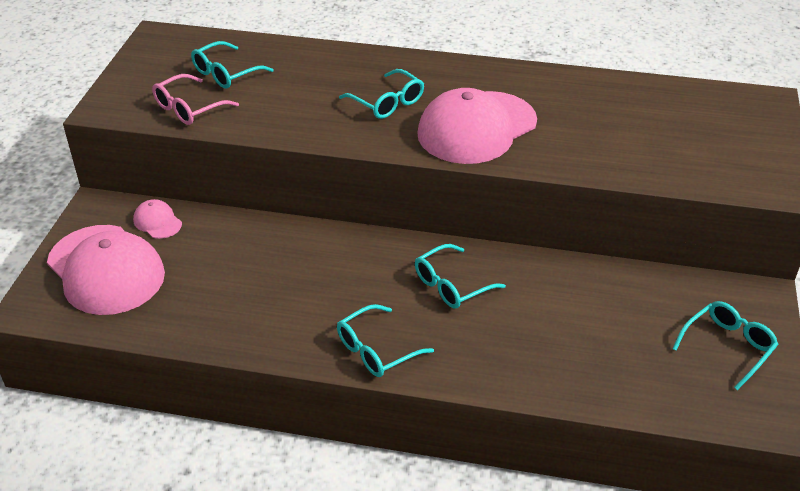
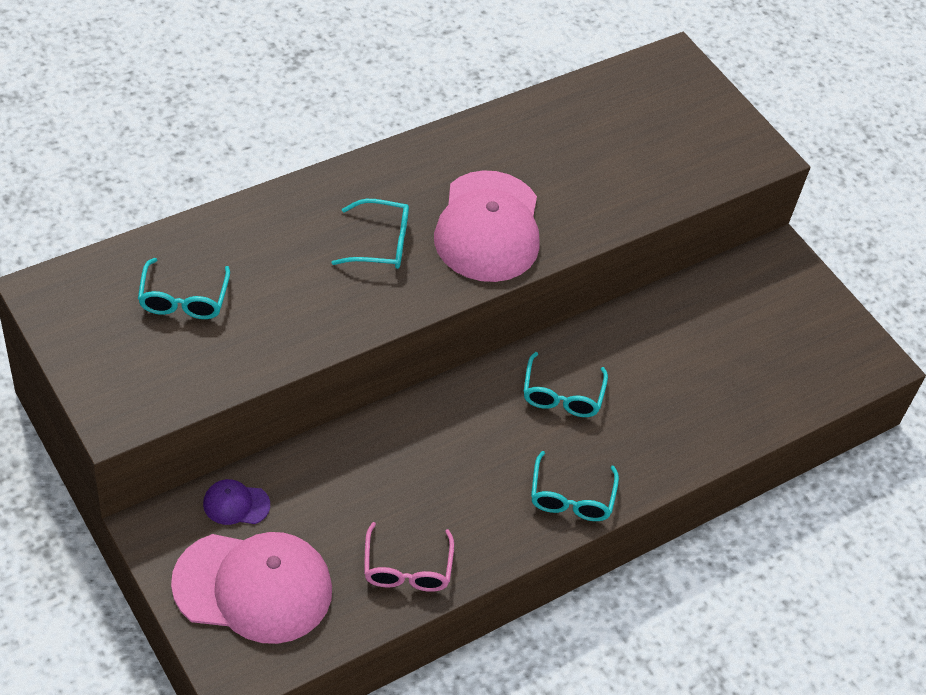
camera: 50 degrees left, 10 degrees up
(157, 222) = (236, 504): pink cap -> purple cap
(189, 108) = (202, 364): pink glasses -> pink glasses (407, 567)
(727, 347) = (800, 319): turquoise glasses -> none

